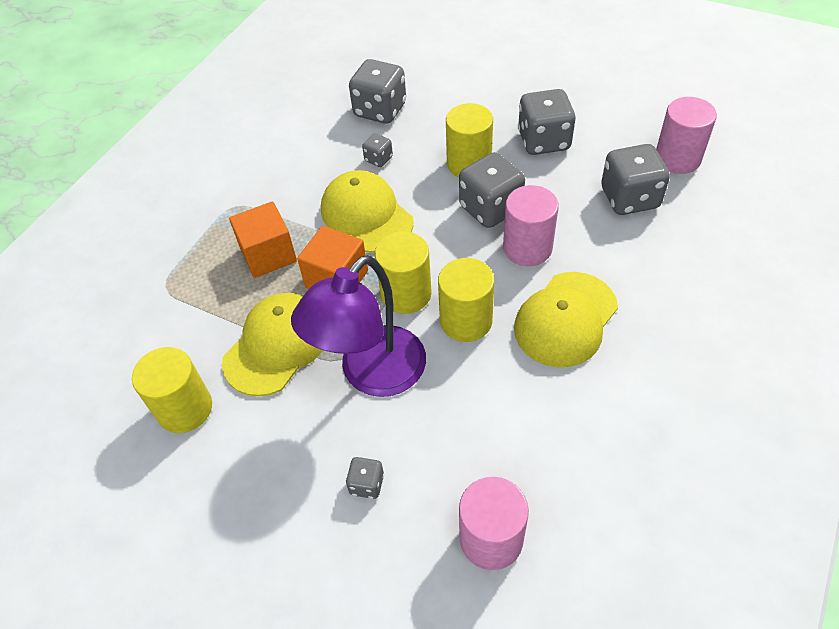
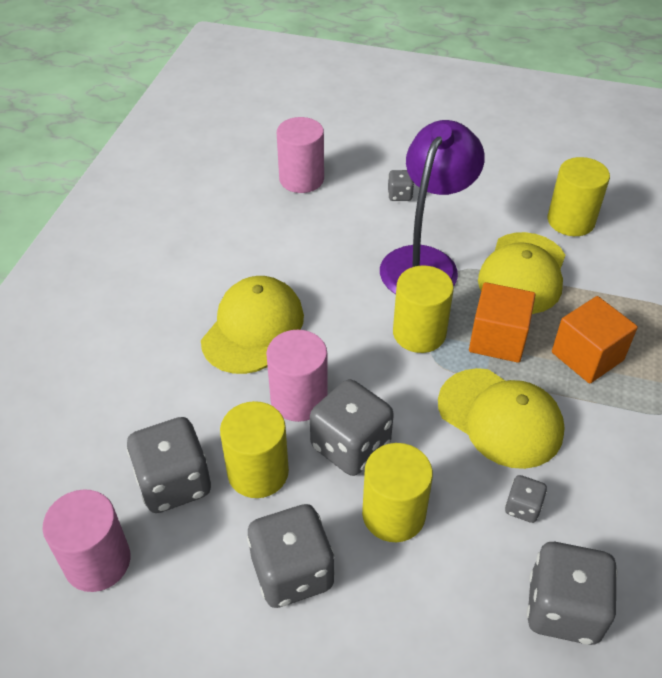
camera: 165 degrees right, 5 degrees down
(466, 321) = (351, 315): yellow cylinder -> yellow cylinder (258, 472)

